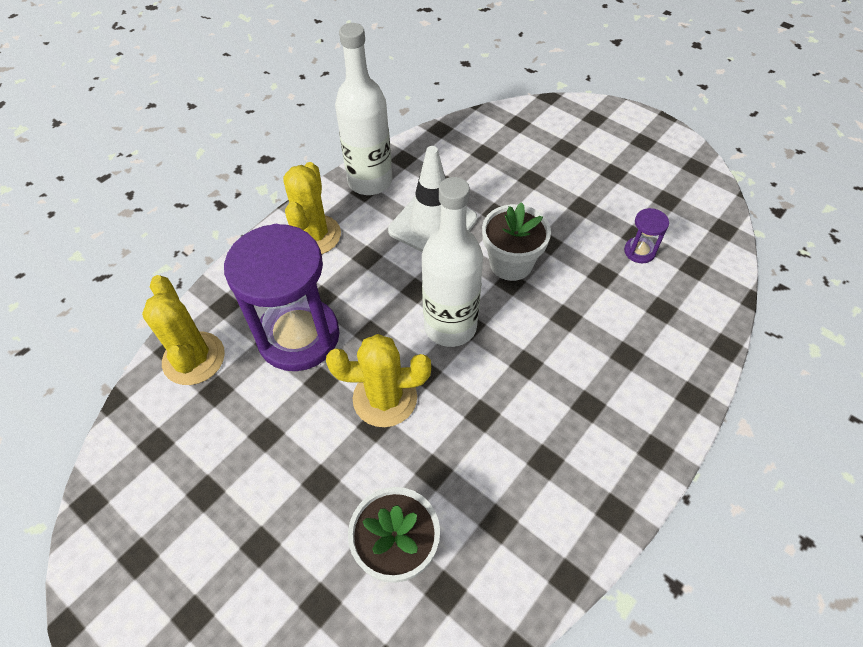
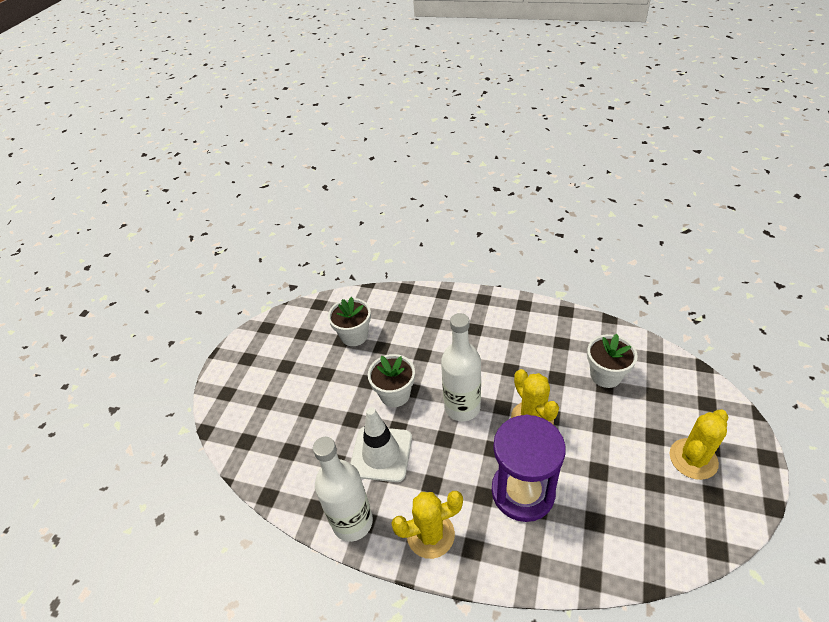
camera: 110 degrees left, 10 degrees down
(194, 358) = (584, 554): yellow cactus -> yellow cactus (693, 459)
(639, 251) = (354, 335): purple hourglass -> white flower pot

